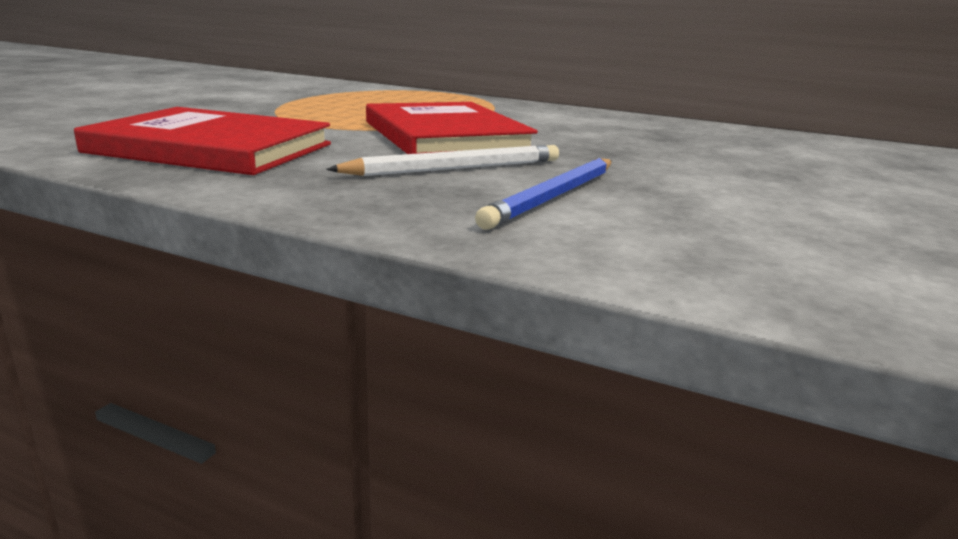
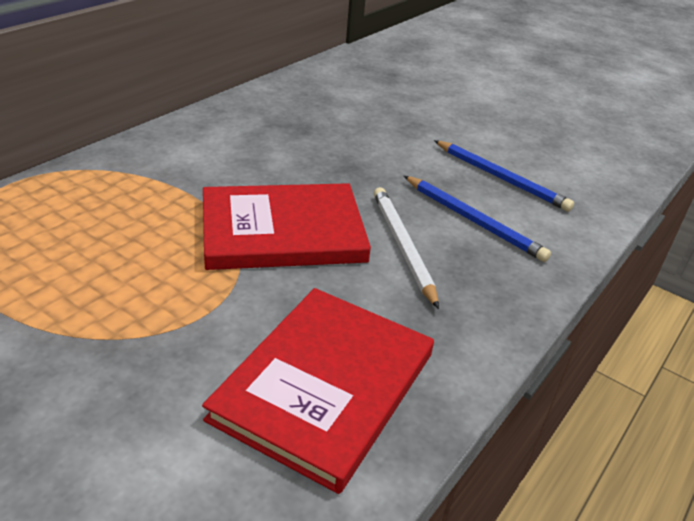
camera: 80 degrees left, 15 degrees up
(712, 214) = (501, 178): none -> blue pencil

